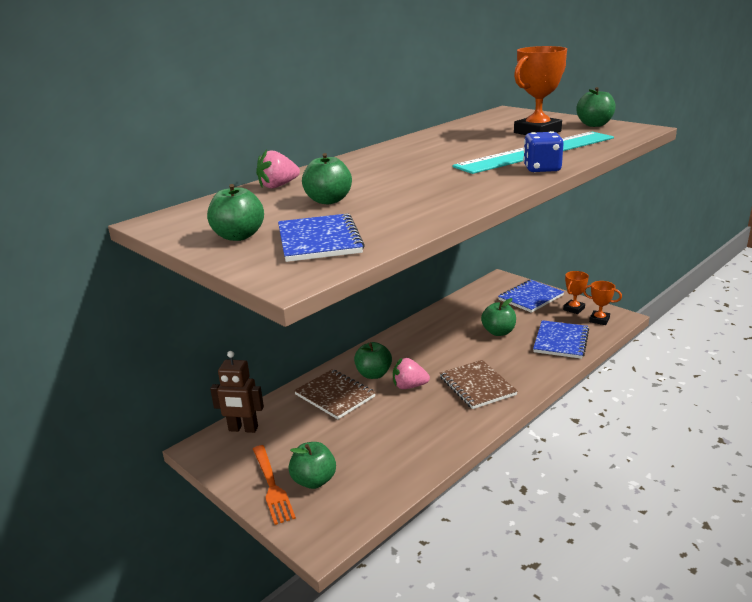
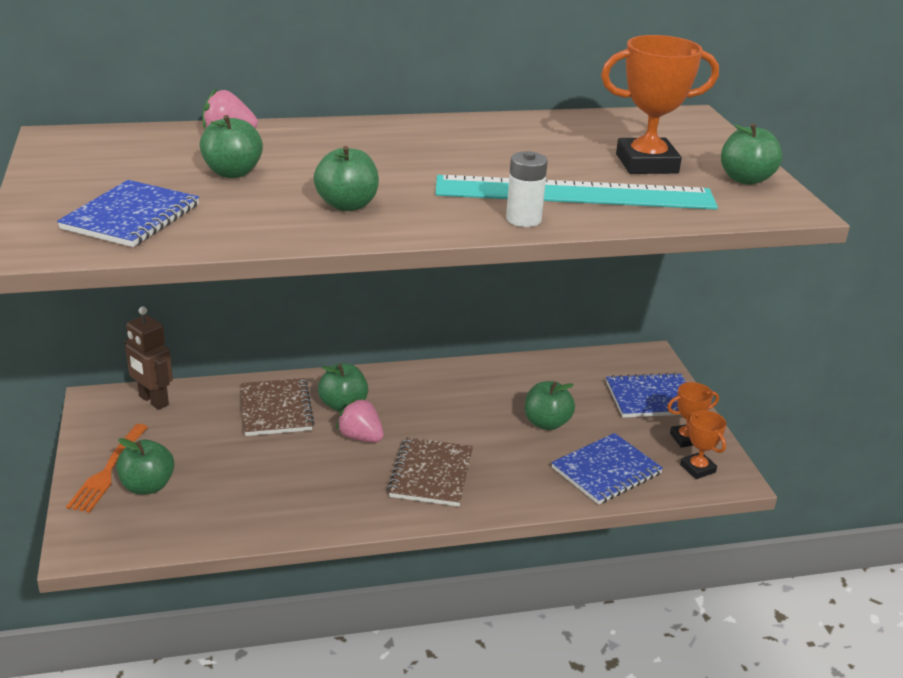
camera: 30 degrees right, 5 degrees up
(238, 236) = (83, 183): green apple -> green apple (347, 205)
(542, 169) = (523, 219): blue dice -> white battery

